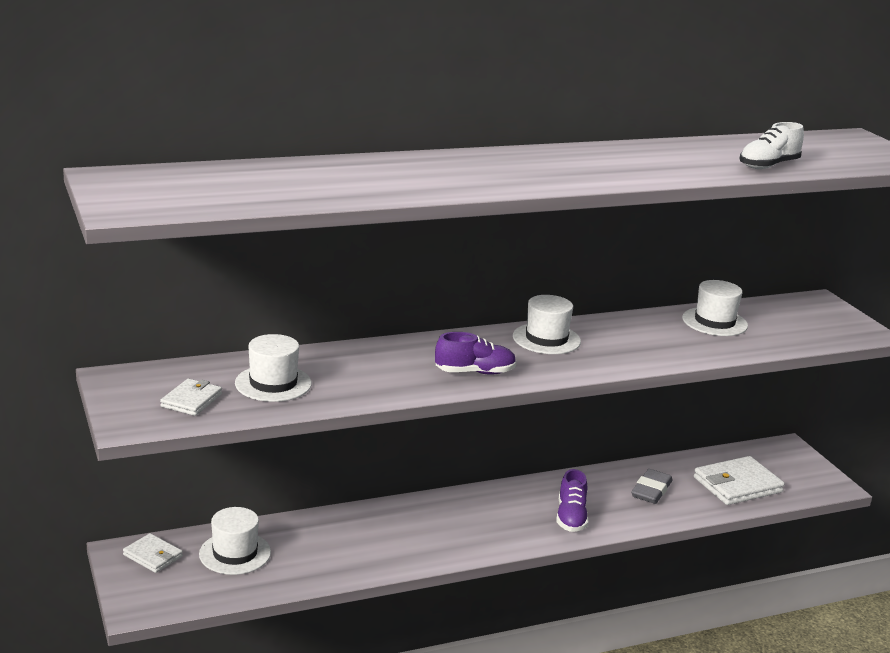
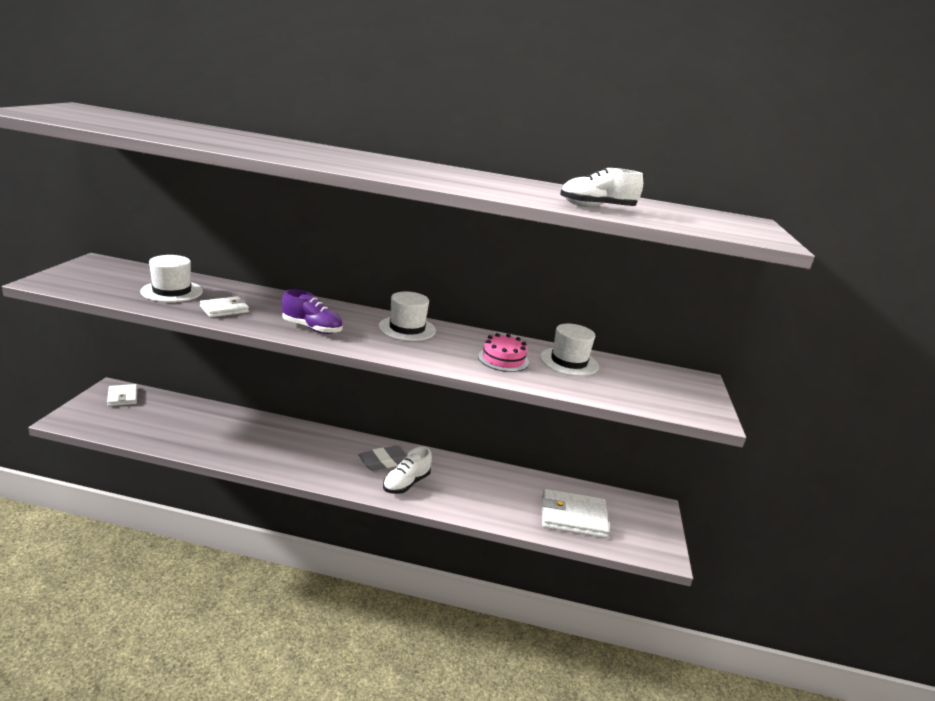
camera: 30 degrees right, 0 degrees up
(191, 400) = (106, 283): white wallet -> white wallet (224, 309)
(235, 553) = (165, 414): white hat -> none
(571, 517) = (406, 483): purple shoe -> white shoe
(651, 490) = (494, 491): grey eraser -> grey eraser (384, 461)
(668, 340) = (503, 359): none -> pink cake

